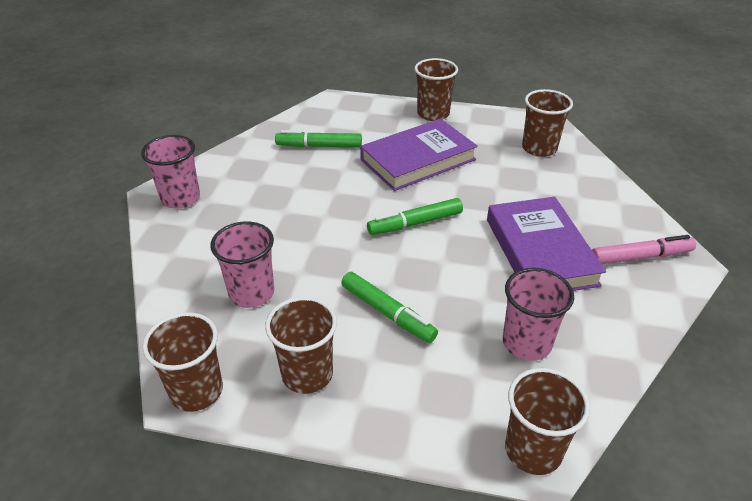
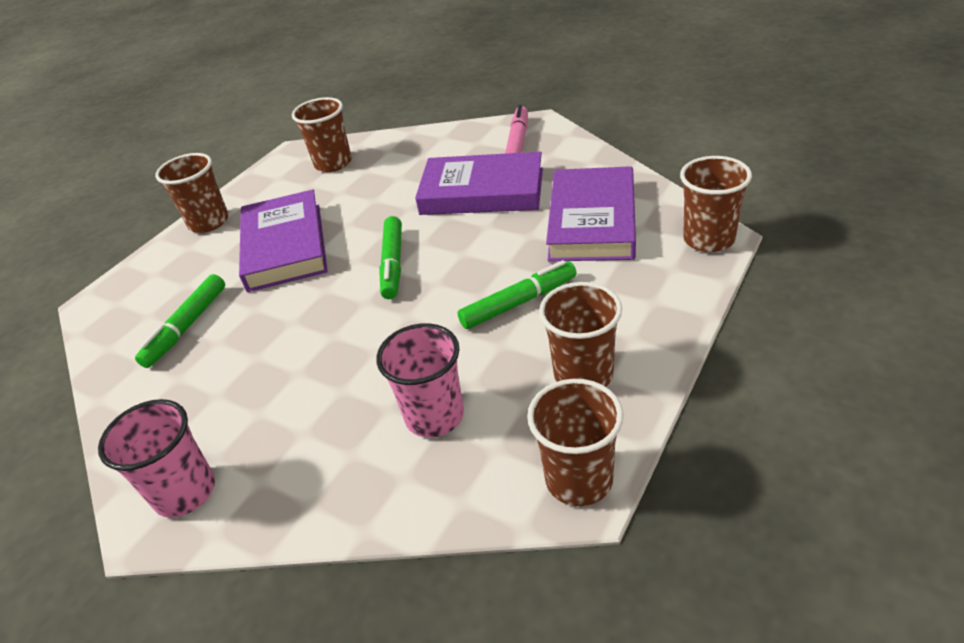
camera: 65 degrees left, 0 degrees up
(526, 343) = (592, 221): pink cup -> purple book

